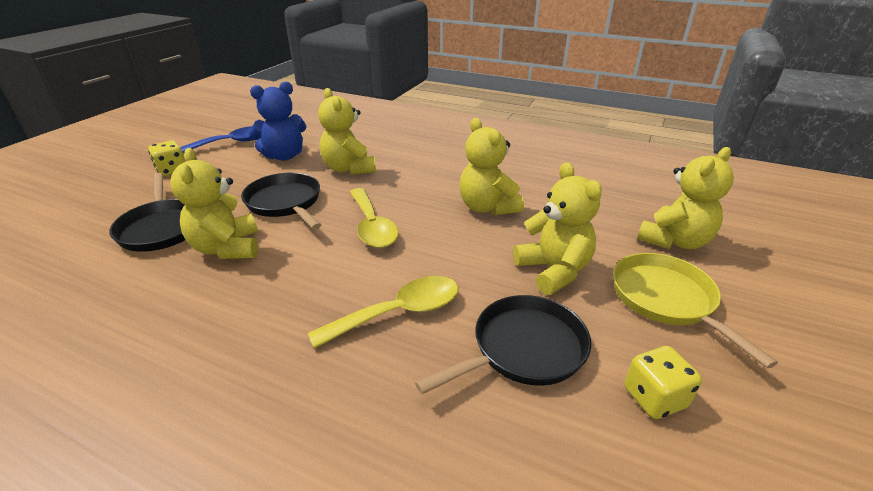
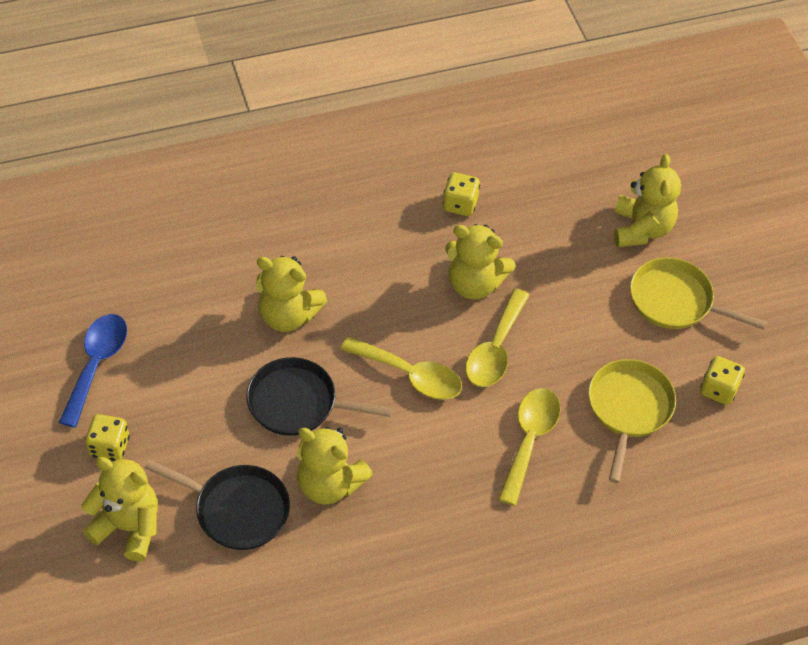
camera: 45 degrees left, 20 degrees up
(284, 156) = (192, 342): blue teddy bear -> none
(453, 245) = (495, 350): none -> yellow spoon
(523, 349) = (628, 409): black pan -> yellow pan
(529, 172) = (460, 204): none -> yellow dice
(553, 270) = (588, 324): yellow teddy bear -> yellow teddy bear (128, 527)

